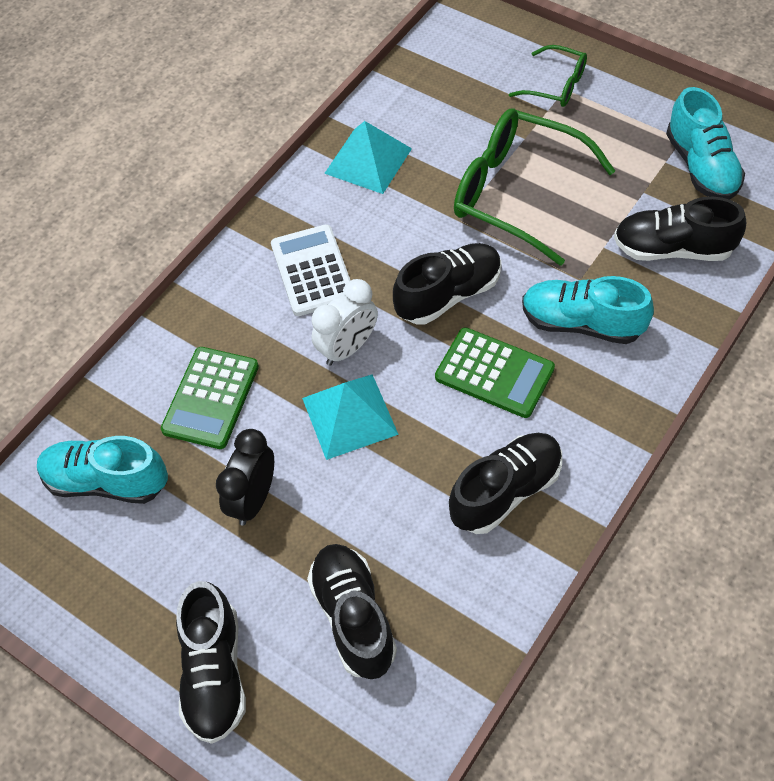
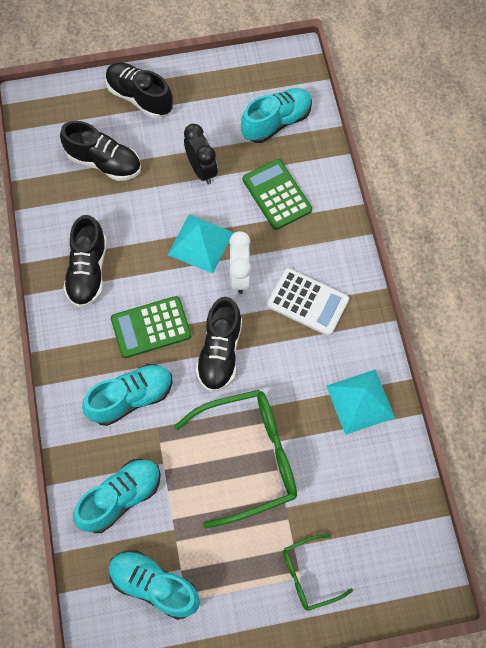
camera: 130 degrees right, 10 degrees up
(672, 249) = (121, 497): black shoe -> turquoise shoe

